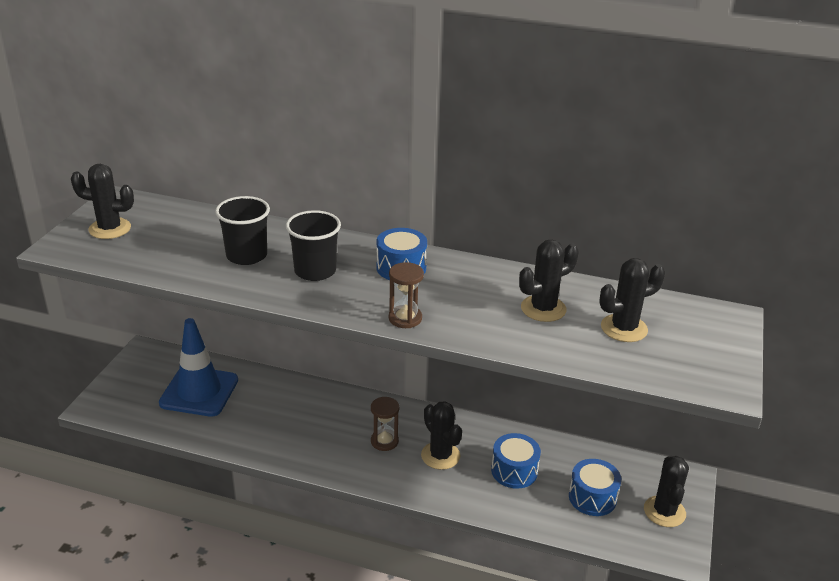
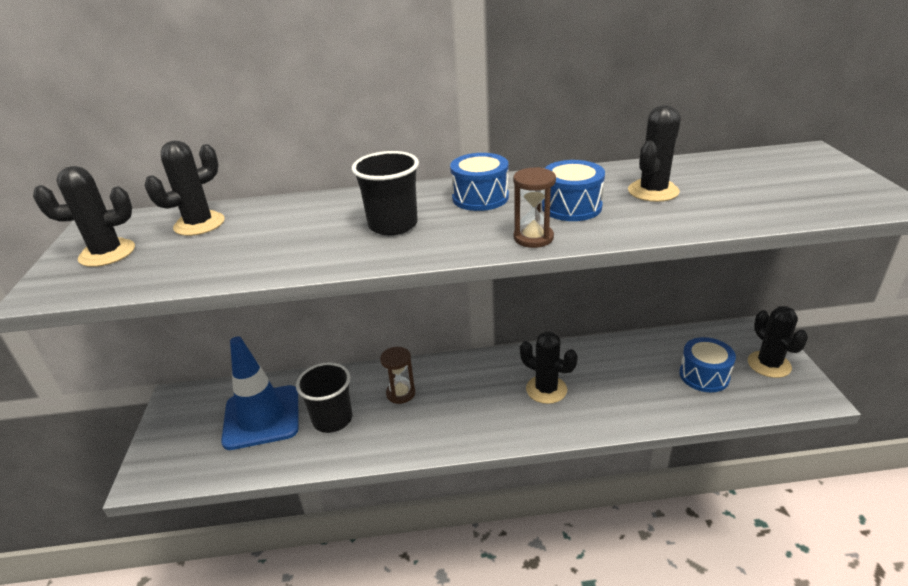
camera: 20 degrees left, 0 degrees up
(246, 255) = (301, 233): black cup -> black cup (332, 419)
(384, 441) = (485, 396): brown hourglass -> brown hourglass (400, 393)
(514, 471) = (621, 378): blue drum -> blue drum (571, 207)
(624, 328) = (741, 185): black cactus -> black cactus (199, 224)

